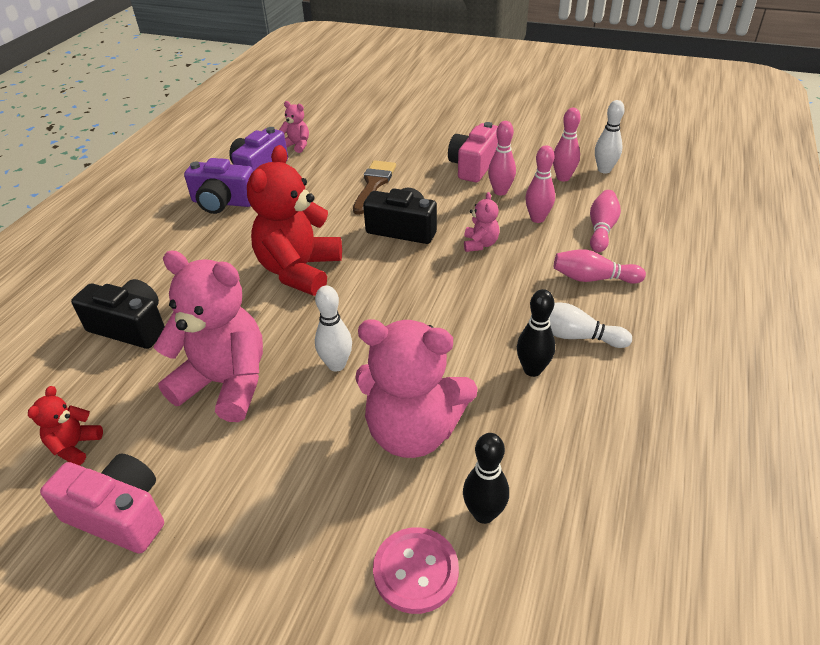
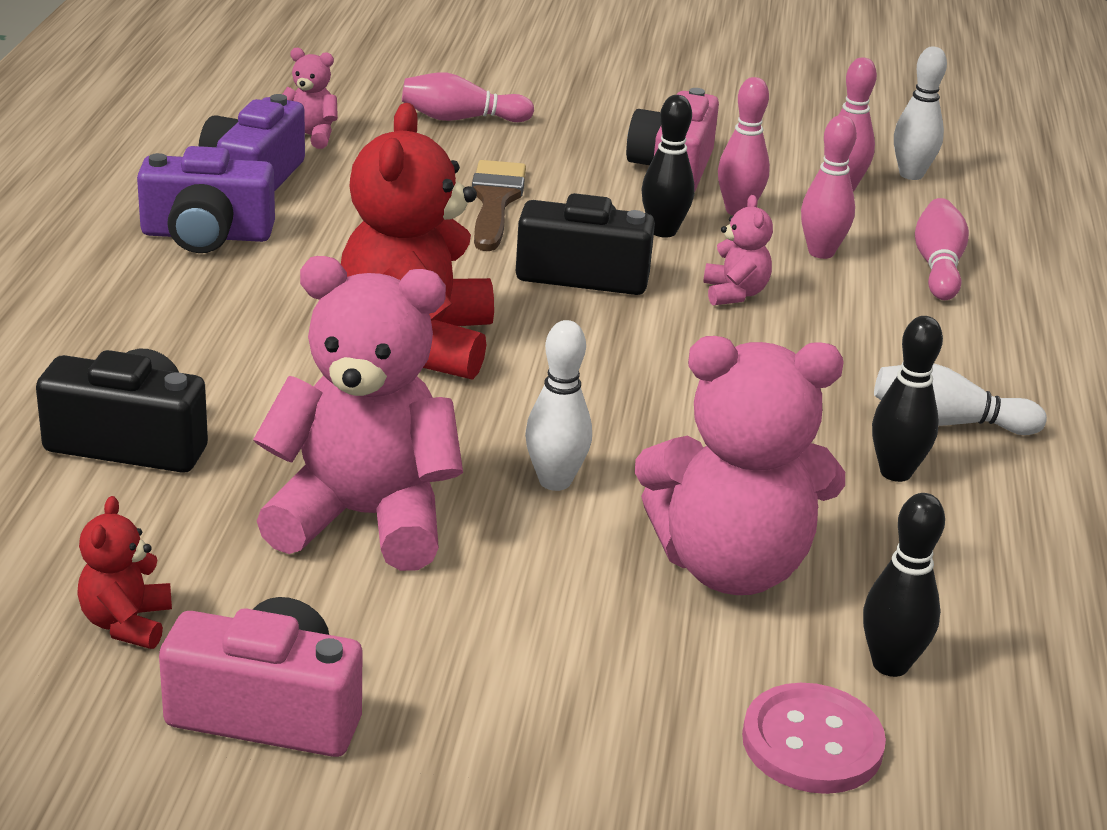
camera: 15 degrees left, 10 degrees down
(455, 204) = (663, 231): none -> black bowling pin
(593, 278) = (949, 340): pink bowling pin -> pink bowling pin (461, 119)

